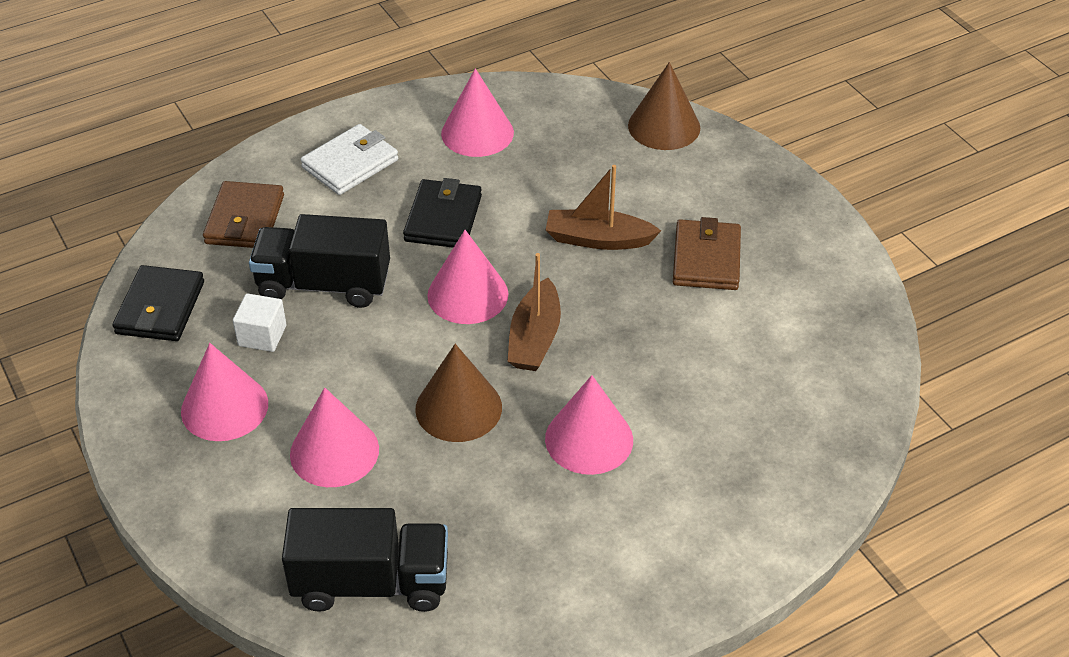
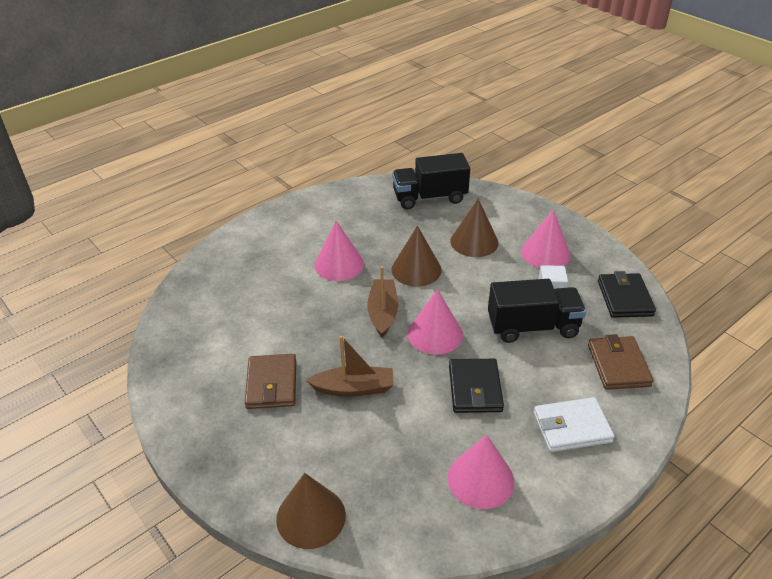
camera: 170 degrees right, 5 degrees down
(334, 451) = (474, 242): pink cone -> brown cone
(350, 164) = (572, 427): white wallet -> white wallet turned 45 degrees clockwise

